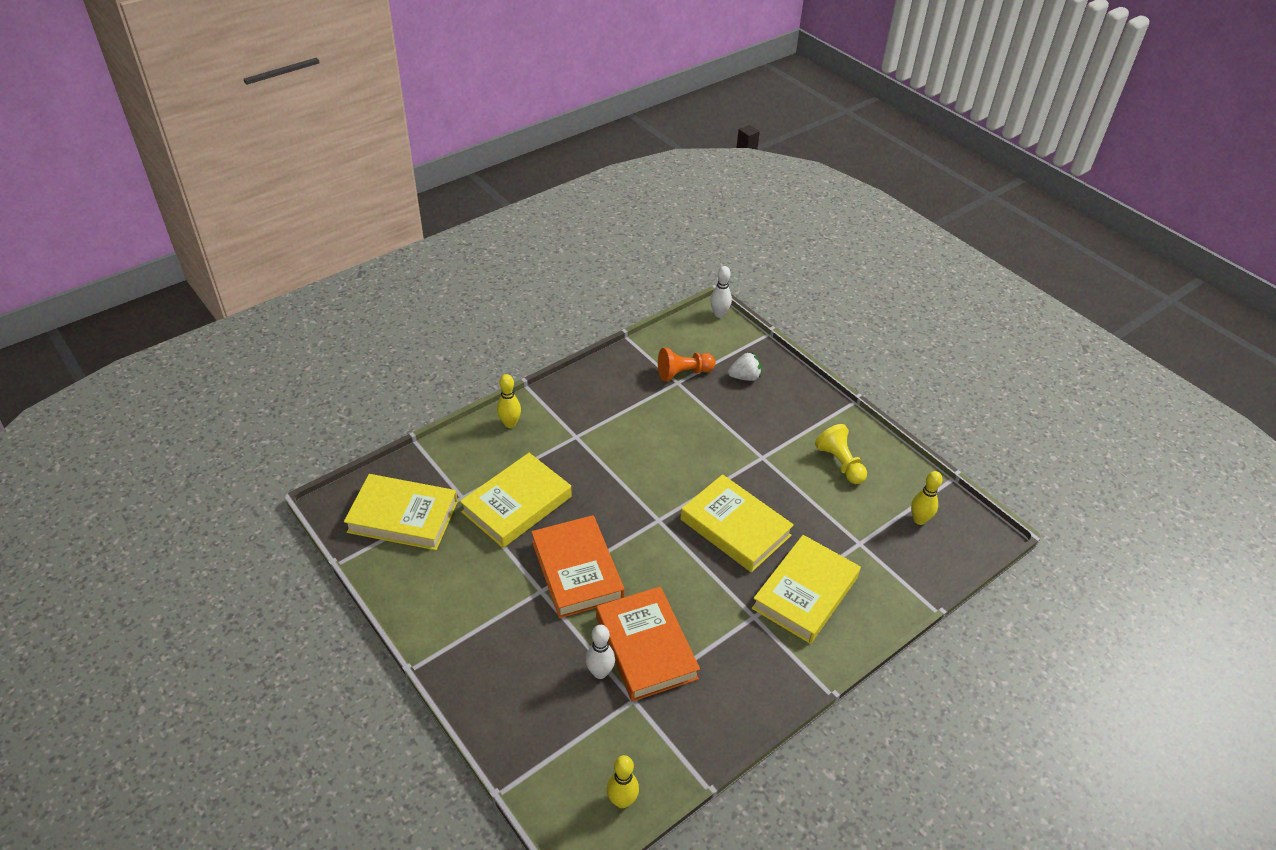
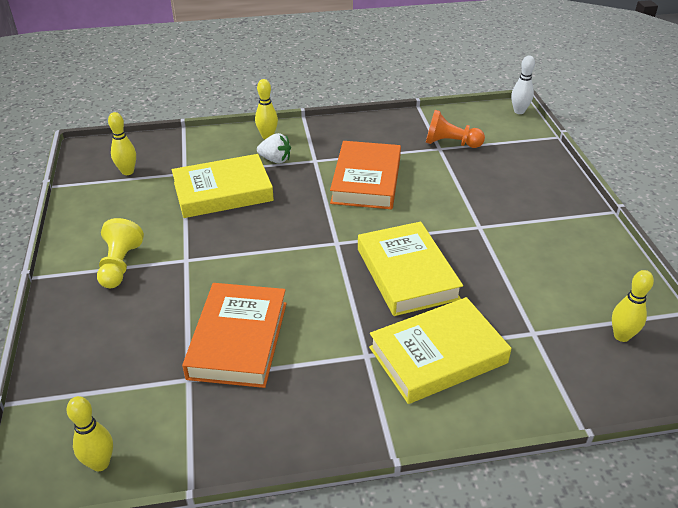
camera: 30 degrees right, 5 degrees down
(403, 517) = (127, 172): yellow book -> yellow bowling pin
(577, 570) = (230, 256): orange book -> orange book (366, 180)
(600, 672) = (179, 343): white bowling pin -> none
(744, 377) = (509, 162): white strawberry -> white strawberry (275, 160)
(840, 463) = (561, 257): yellow pawn -> yellow pawn (120, 265)

